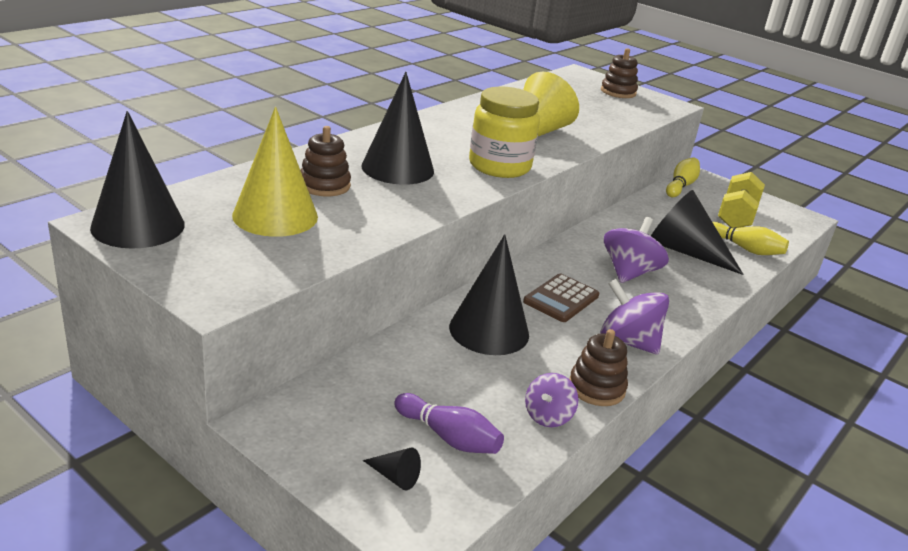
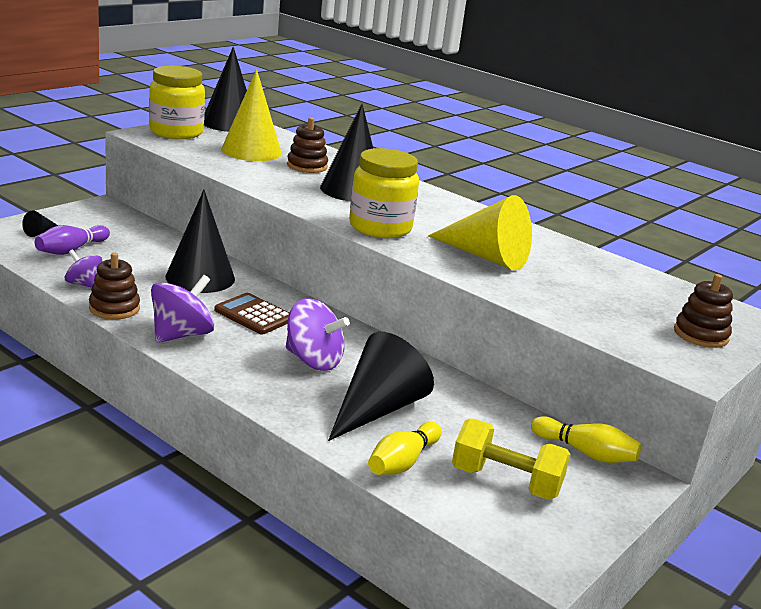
camera: 90 degrees right, 5 degrees down
(198, 269) = (176, 132): none -> yellow jar

